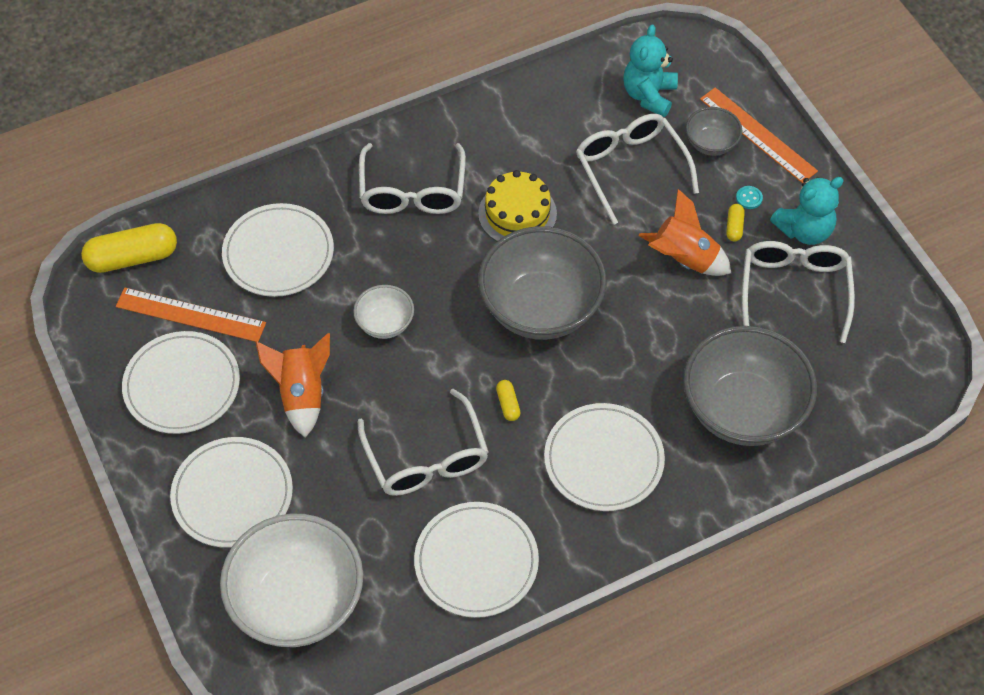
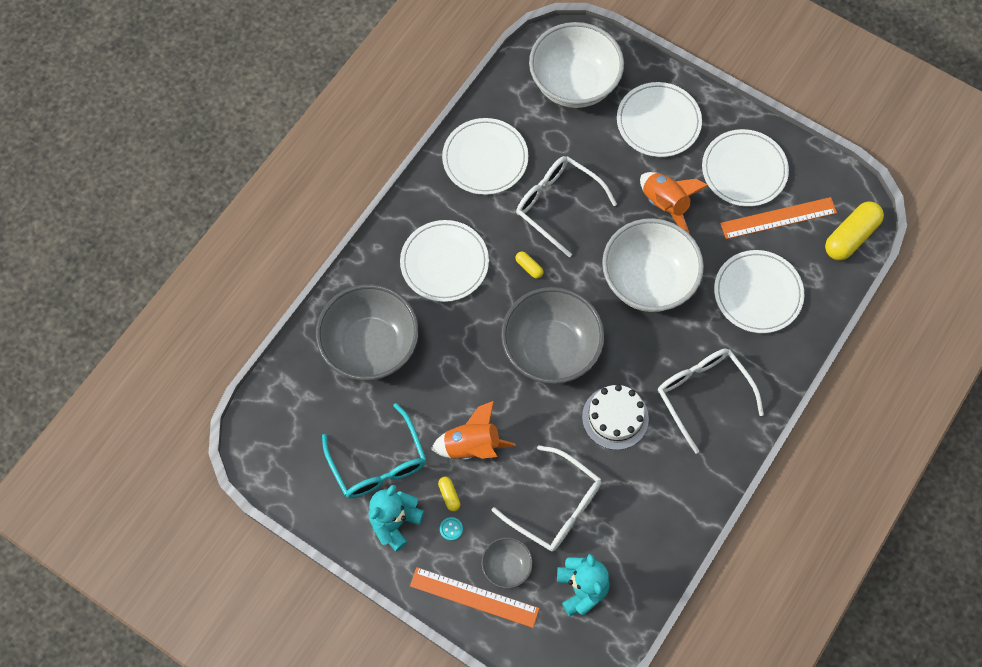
camera: 150 degrees right, 10 degrees up
(385, 323) = (648, 281): white bowl -> white bowl, size x2.10
(517, 213) = (615, 417): yellow cake -> white cake
(794, 290) = (378, 463): white glasses -> turquoise glasses

